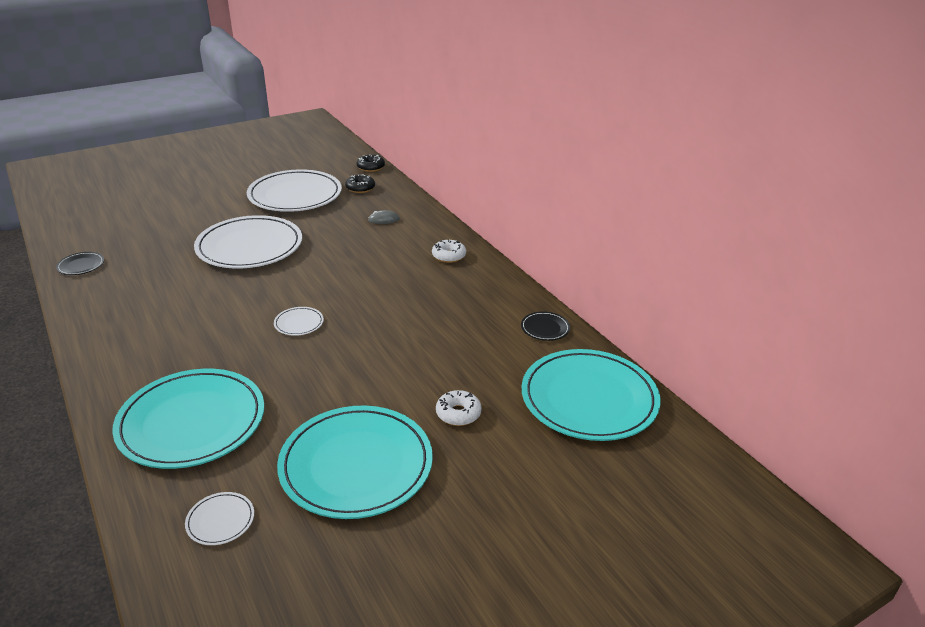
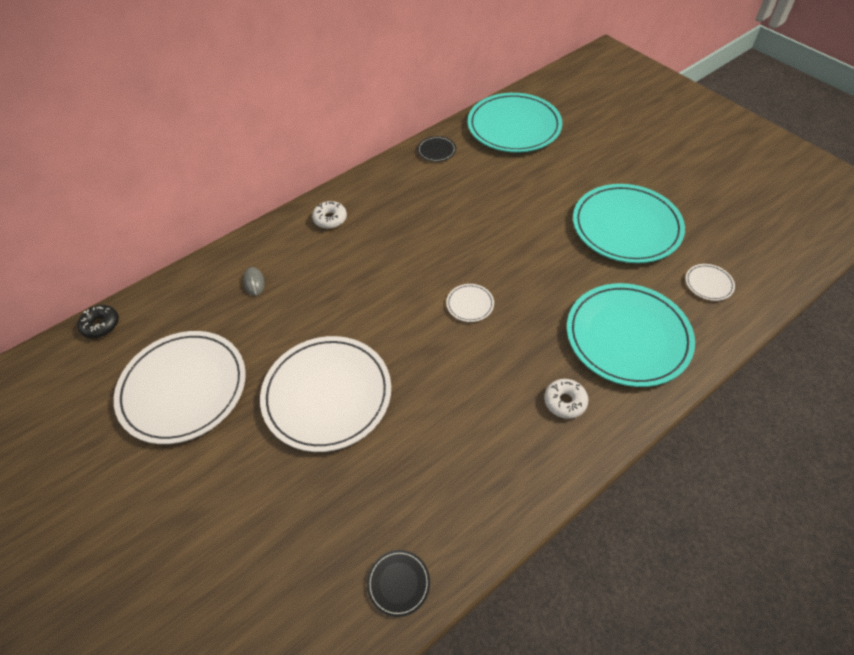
camera: 95 degrees left, 20 degrees up
(360, 188) = (167, 322): black donut -> none
(458, 413) = (553, 185): white donut -> white donut (565, 402)

